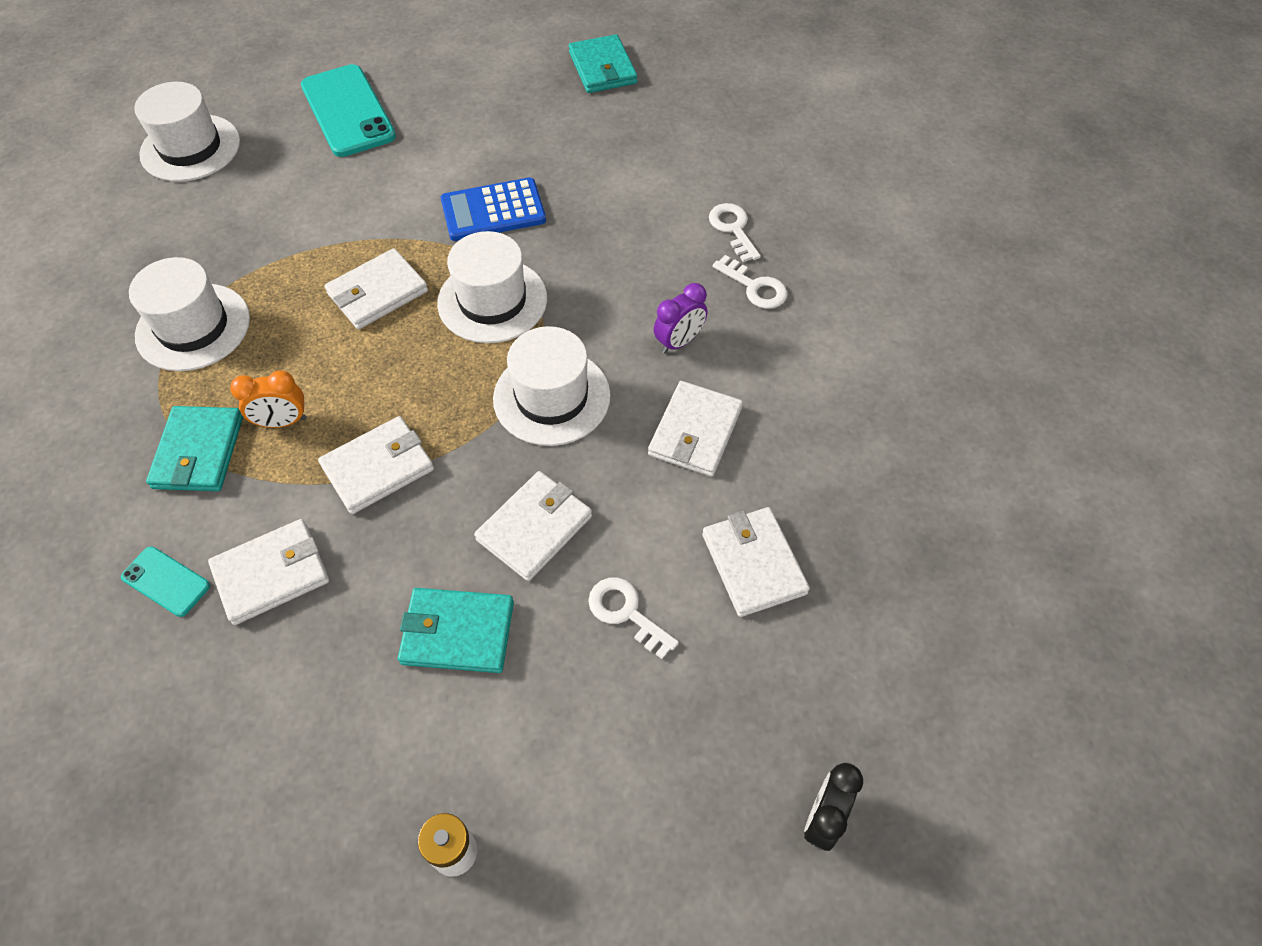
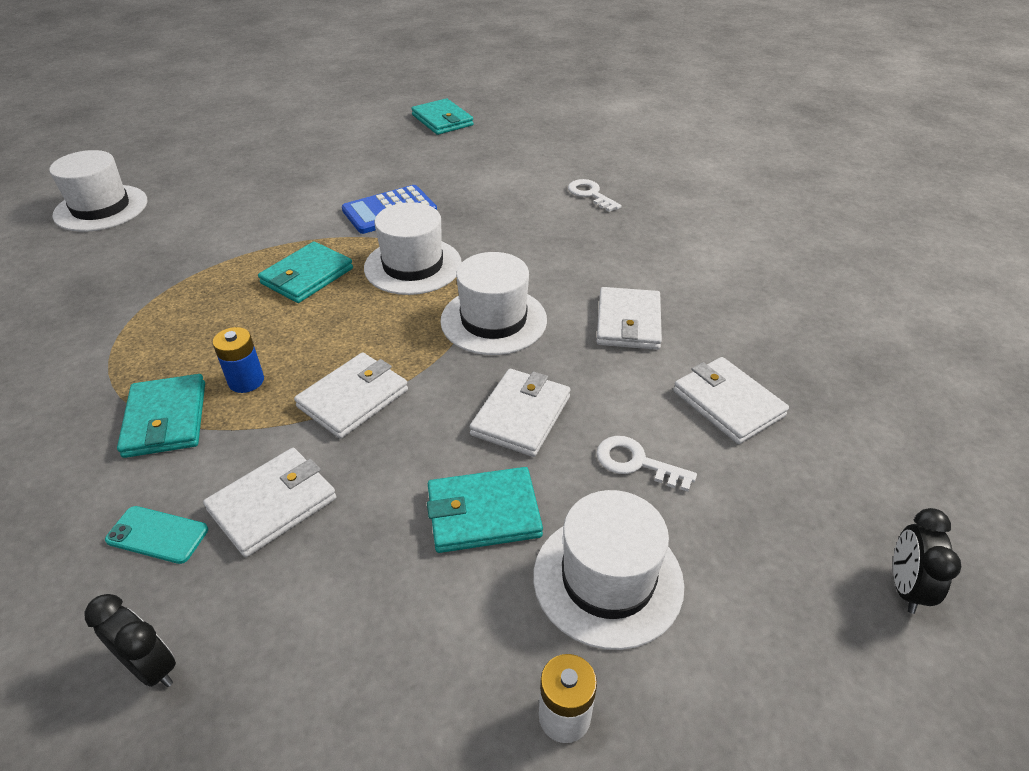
camera: 15 degrees left, 15 degrees down
(136, 711) = (151, 667): none -> black clock
(193, 327) = (135, 327): white hat -> white hat (608, 579)
(282, 422) = (246, 381): orange clock -> blue battery
(348, 111) = (240, 168): turquoise phone -> none
(377, 293) = (307, 276): white wallet -> turquoise wallet
(679, 342) = (584, 267): purple clock -> none
(755, 287) = (626, 225): white key -> none

